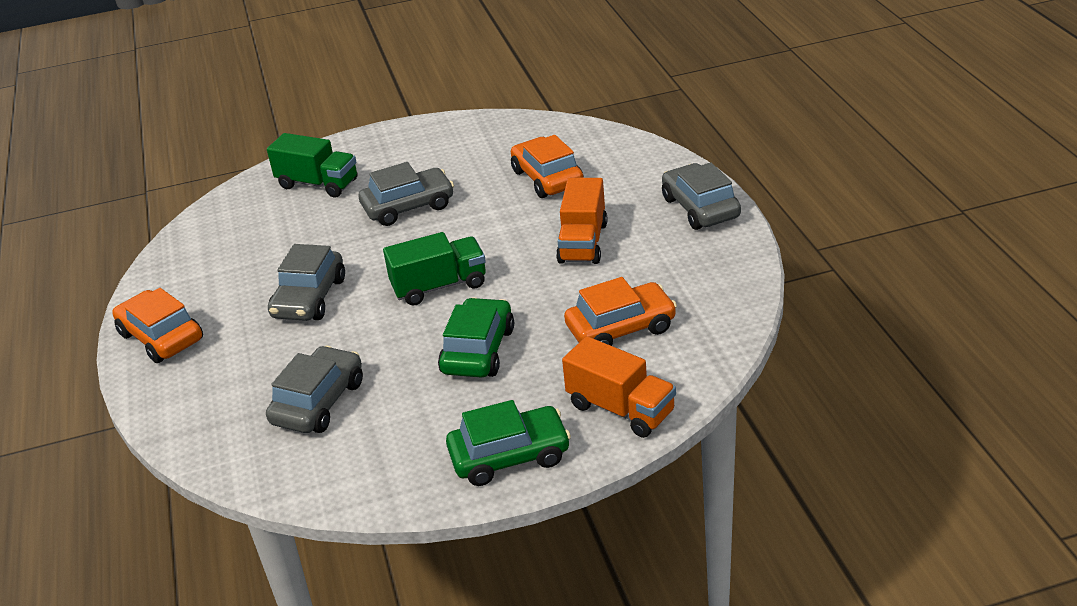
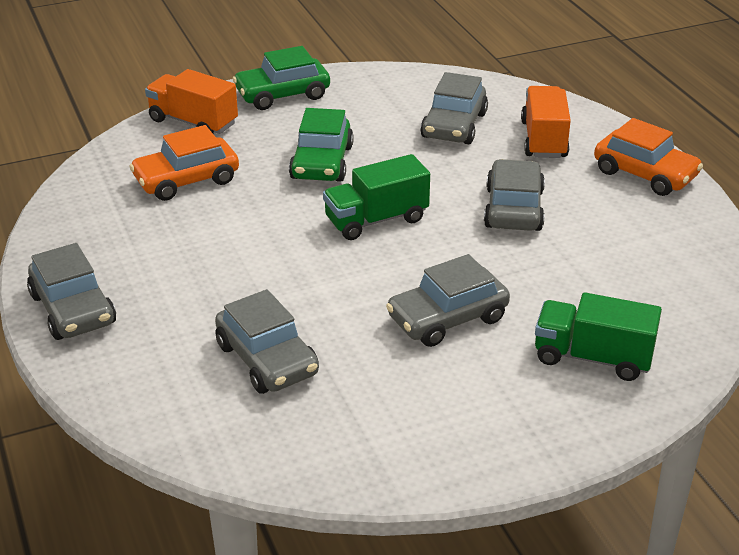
camera: 170 degrees right, 0 degrees up
(547, 178) = (267, 359): orange car -> grey car
(583, 243) = (220, 266): orange truck -> orange truck (543, 139)

